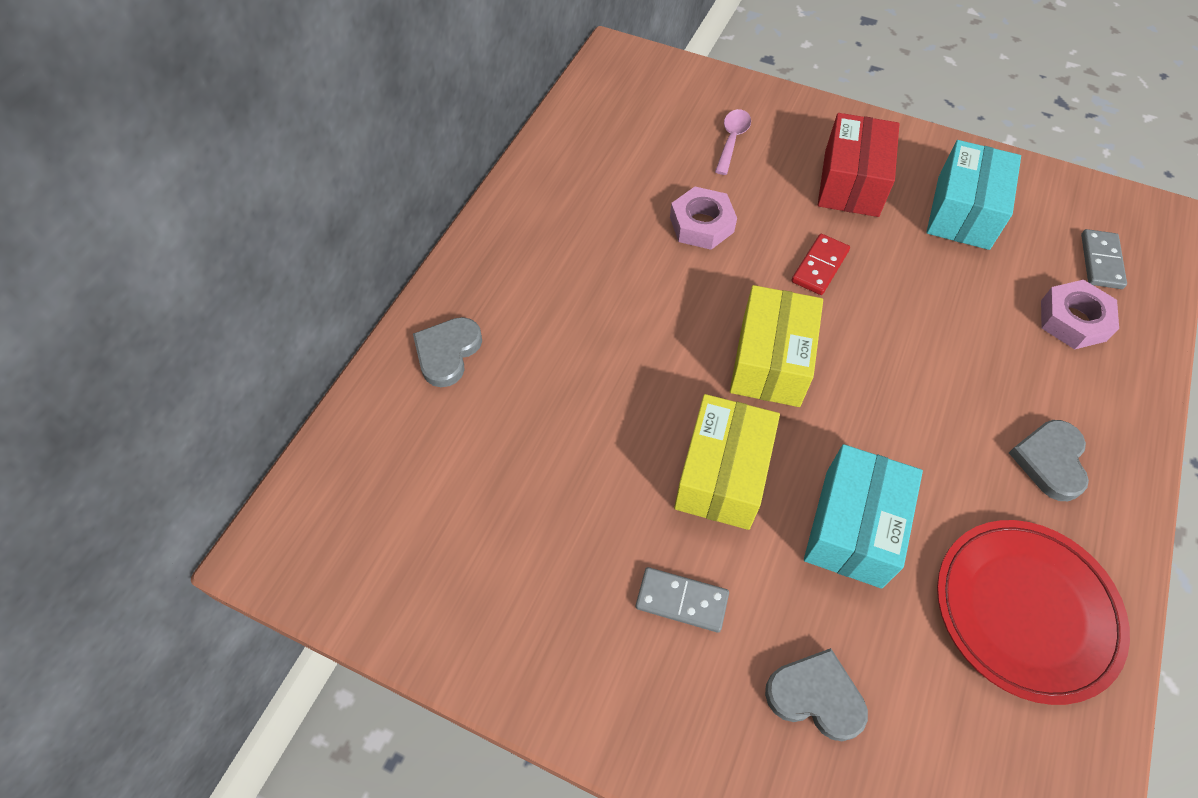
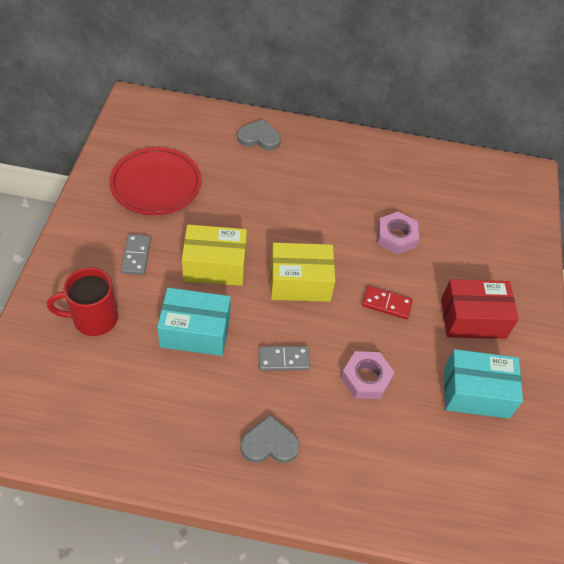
camera: 70 degrees right, 5 degrees down
(732, 140) = (480, 245): pink spoon -> none
(815, 696) = (93, 318): grey heart -> red mug
(1025, 610) = (159, 424): red plate -> red plate (156, 184)
(1073, 320) = (397, 466): pink nut -> pink nut (366, 378)
(1101, 261) = (466, 492): grey domino -> grey domino (283, 360)

